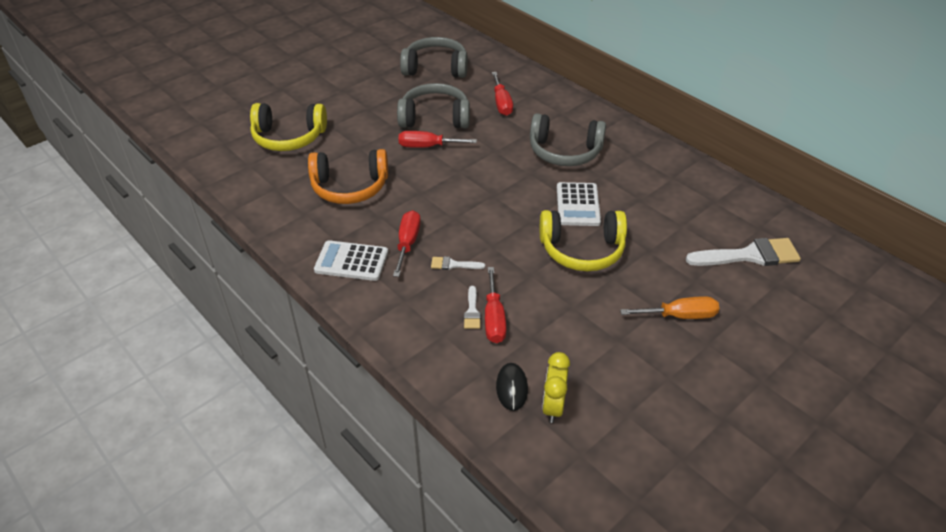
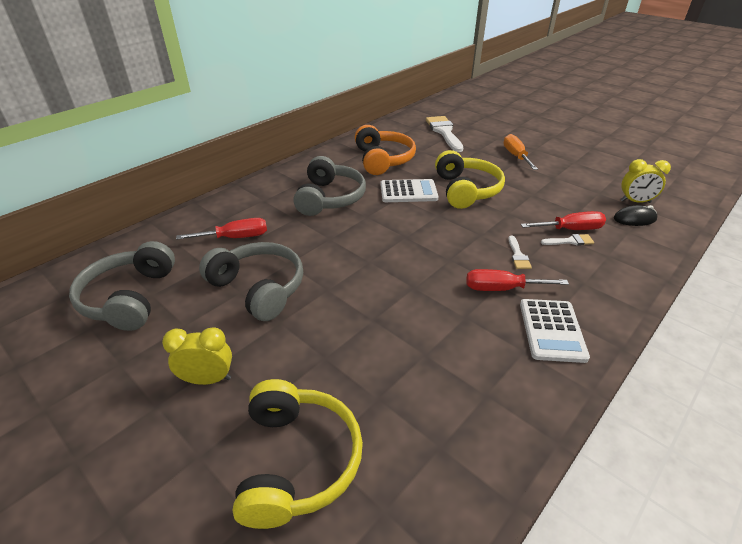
camera: 95 degrees left, 5 degrees down
(350, 187) = (417, 353): orange headphones -> orange headphones (383, 160)
(355, 104) = (208, 379): none -> yellow clock
(427, 146) = (322, 289): red screwdriver -> none
(435, 118) = (259, 288): grey headphones -> grey headphones turned 135 degrees clockwise

